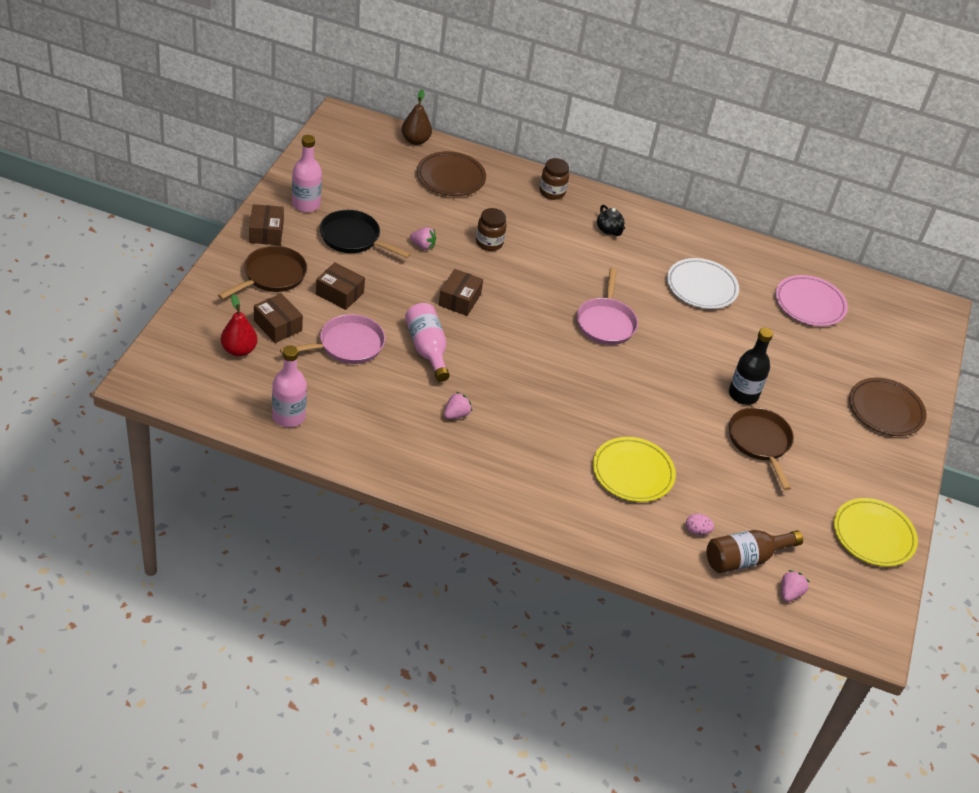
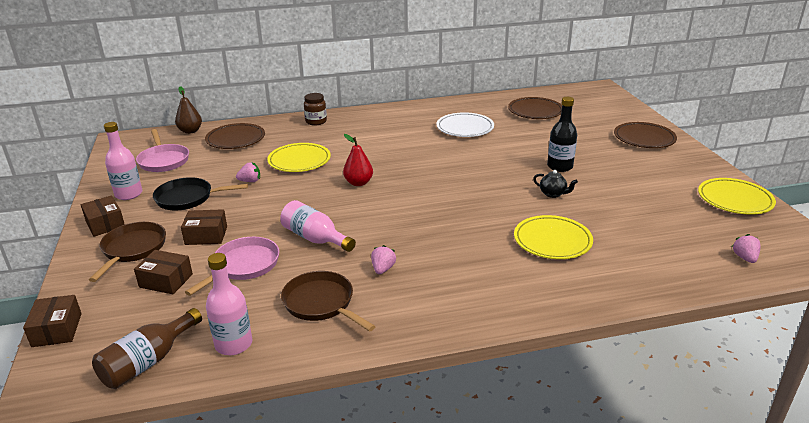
camera: 25 degrees left, 15 degrees down
(239, 350) = (140, 315): red pear -> red pear (358, 183)
(459, 300) = (310, 199): brown box -> brown box (57, 330)
(489, 243) = (299, 161): brown jar -> yellow plate
(606, 322) = (428, 168): pink pan -> pink pan (163, 160)
(609, 230) = (374, 125): black teapot -> black teapot (553, 194)
(697, 531) = (639, 253): pink egg -> none
(745, 559) = (690, 253): brown bottle -> brown bottle (148, 362)
(760, 442) = (604, 185): brown pan -> brown pan (321, 303)
(809, 304) = (535, 111): pink plate -> brown plate

